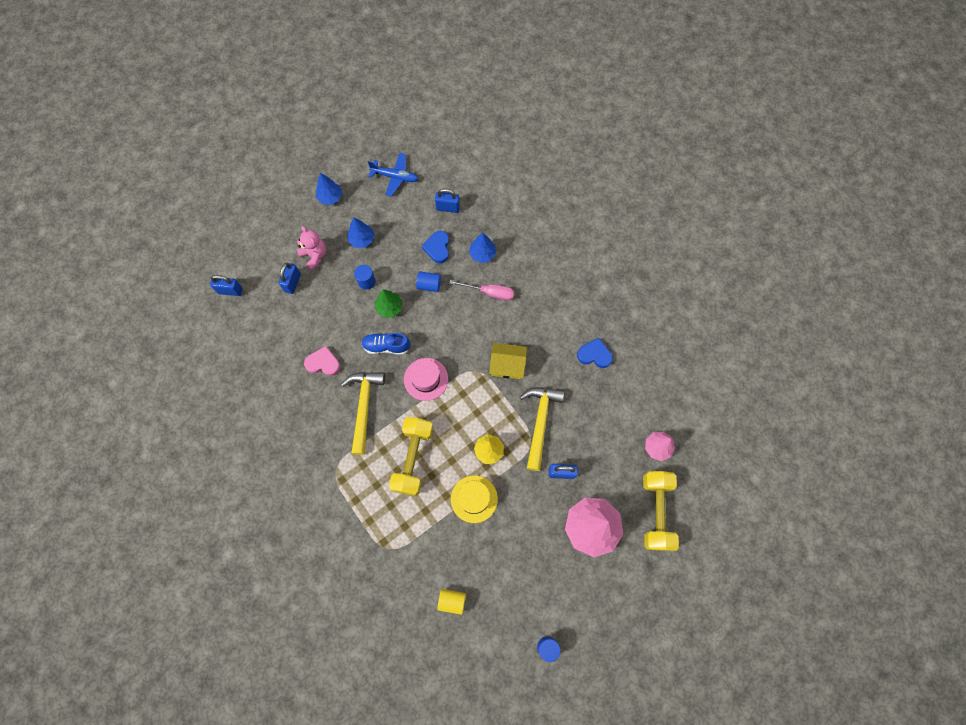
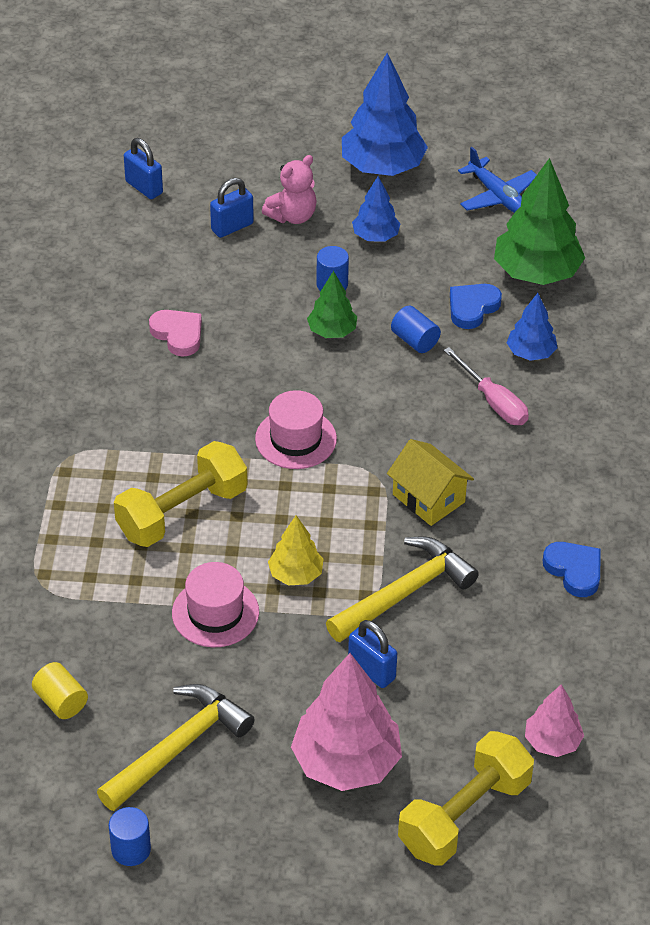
camera: 40 degrees right, 25 degrees down
(314, 256) = (292, 216): pink teddy bear -> pink teddy bear turned 45 degrees clockwise
(330, 197) = (382, 167): blue tree -> blue tree, size x1.84
(364, 406) = (179, 414): yellow hammer -> yellow hammer (178, 747)
(386, 346) = (281, 370): blue shoe -> none
(448, 208) = (536, 273): blue padlock -> green tree
(474, 499) = (215, 613): yellow hat -> pink hat

